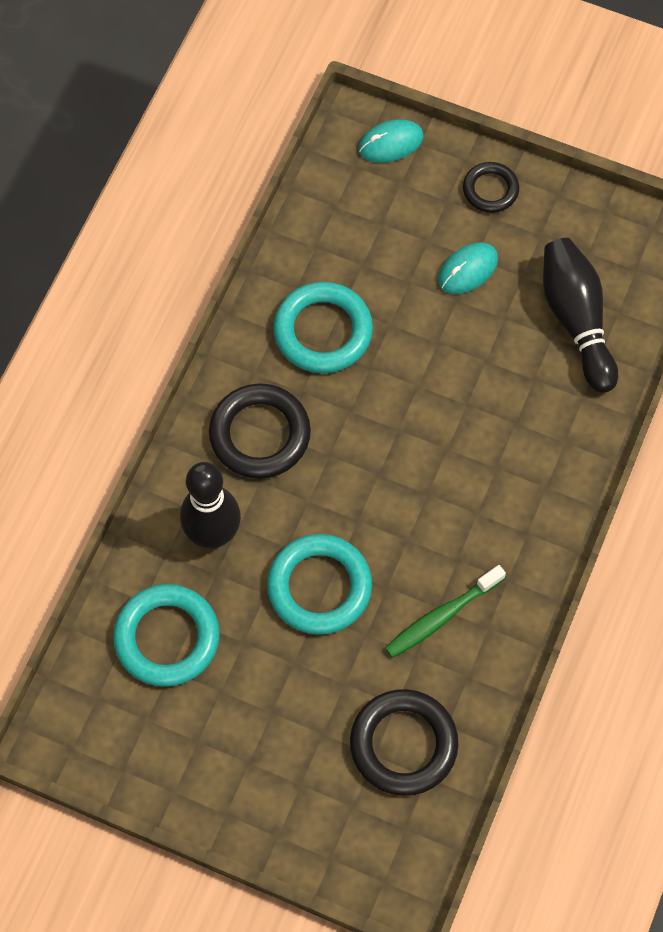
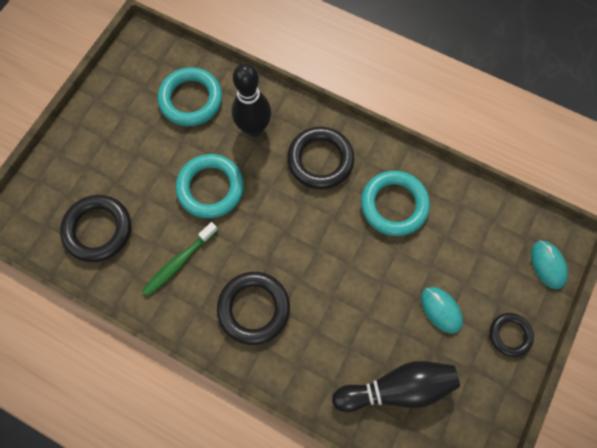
camera: 95 degrees right, 5 degrees up
(441, 616) = (179, 262): green toothbrush -> green toothbrush turned 105 degrees counterclockwise
(496, 505) = (254, 308): none -> black ring

